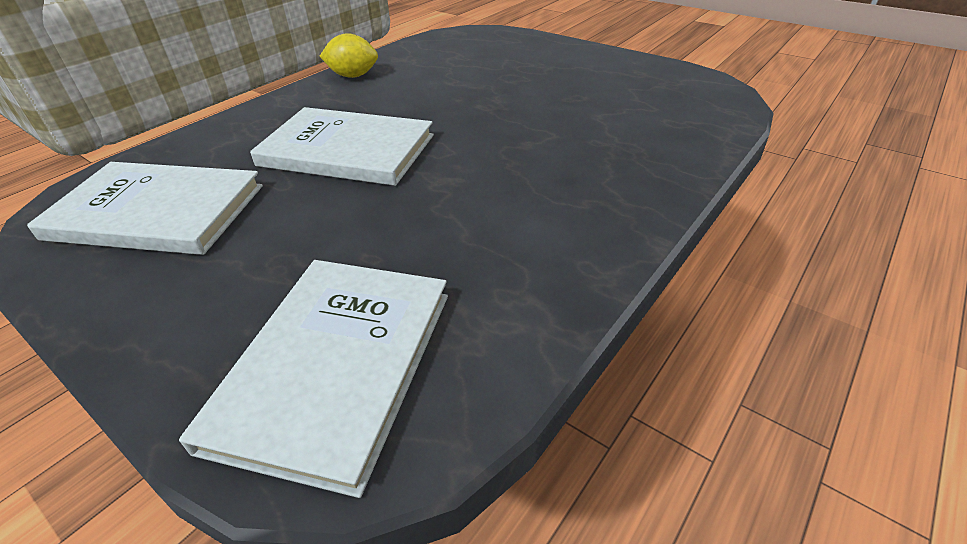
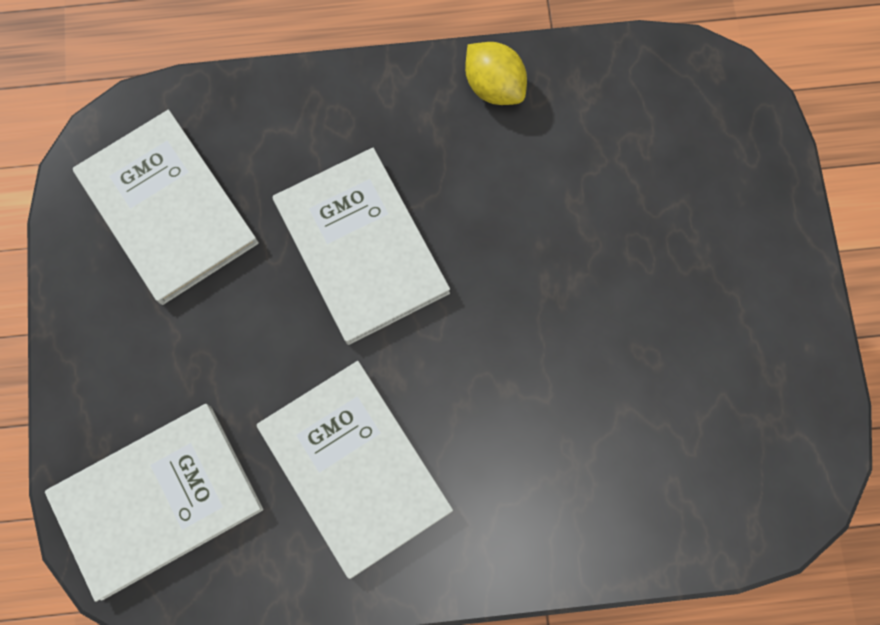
camera: 45 degrees right, 35 degrees up
(486, 228) = (355, 468): none -> white book

